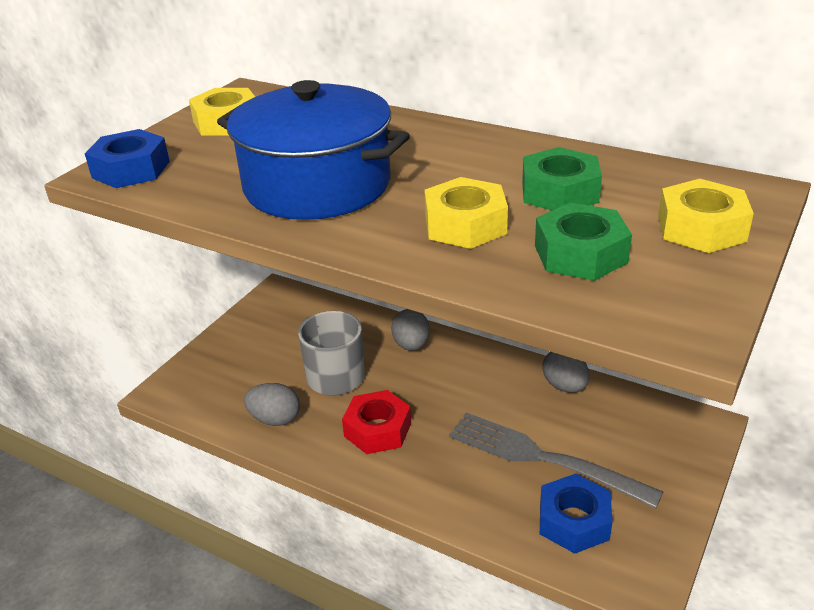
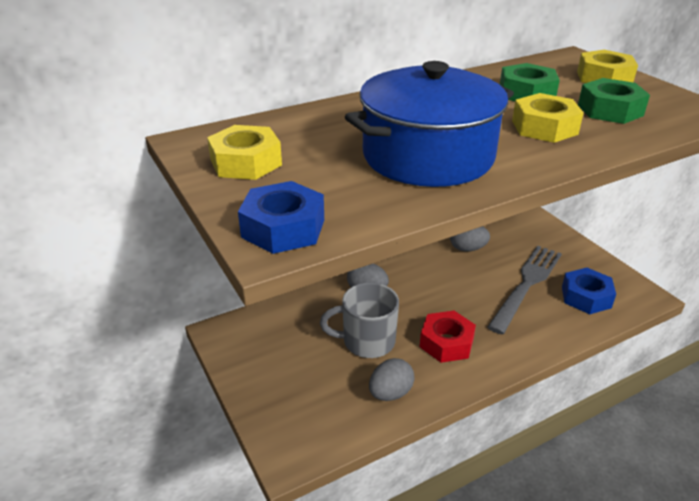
camera: 60 degrees left, 0 degrees up
(543, 458) = (526, 285): grey fork -> grey fork turned 150 degrees clockwise

